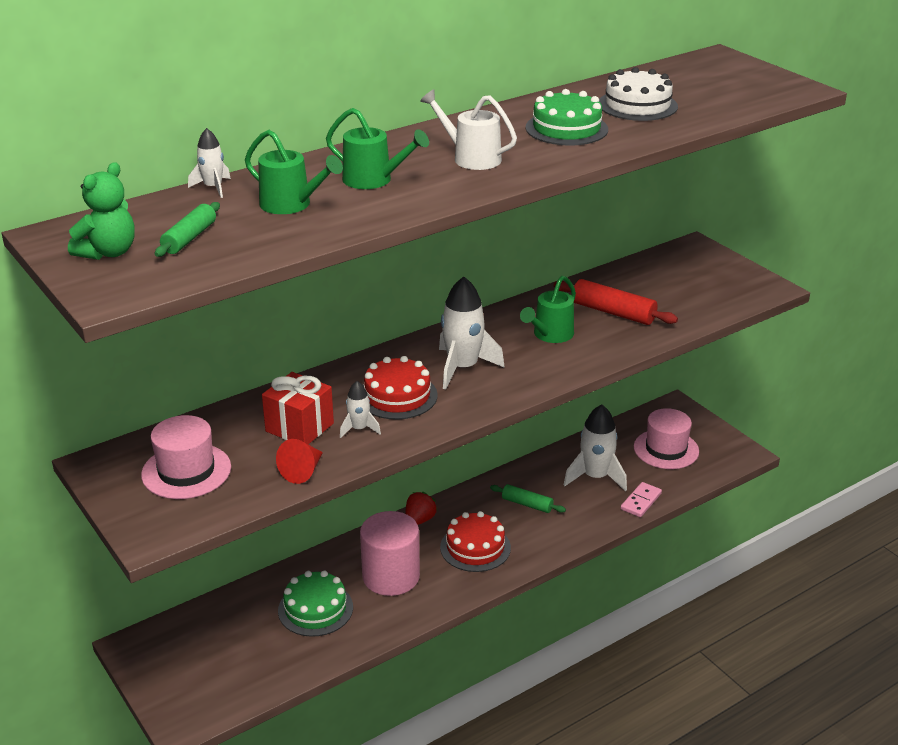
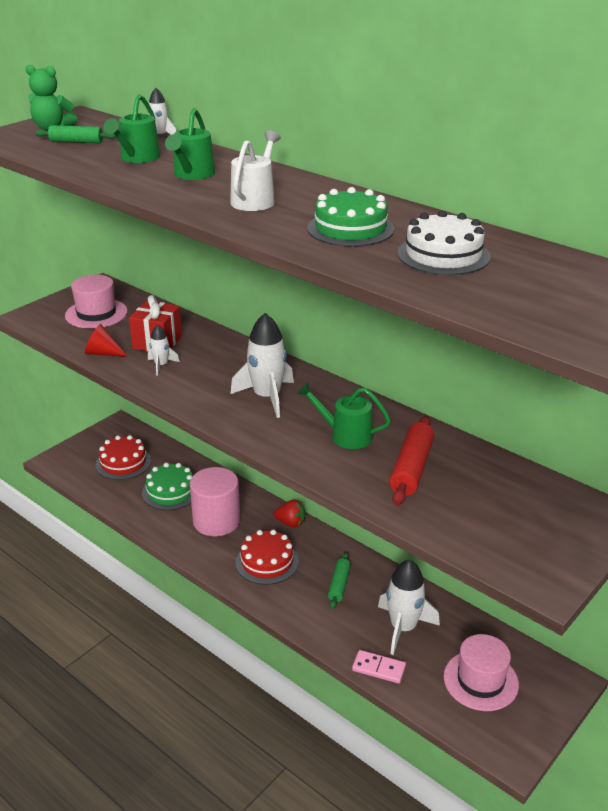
camera: 75 degrees right, 0 degrees up
(397, 396) = (212, 374): red cake -> red cake (123, 462)

